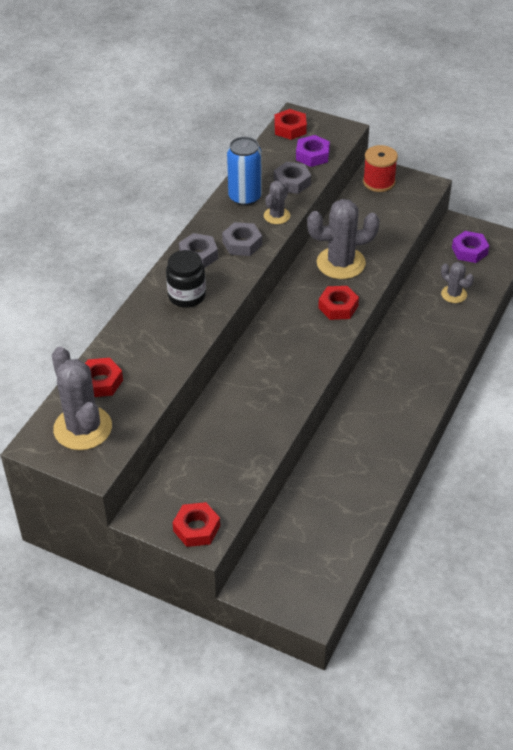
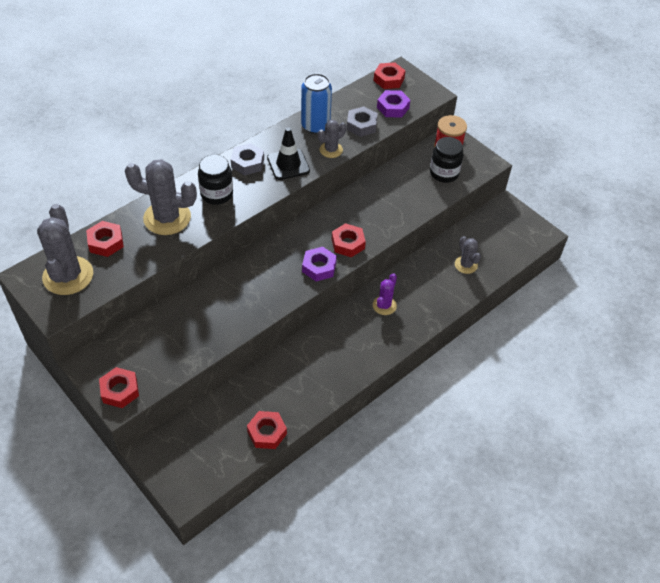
camera: 20 degrees right, 5 degrees up
(242, 243) = (288, 164): grey nut -> black traffic cone
(341, 263) = (373, 207): grey cactus -> grey cactus (167, 218)
(357, 522) = (267, 432): none -> red nut
(390, 208) = (444, 173): none -> black jar
(398, 360) = (384, 305): none -> purple cactus
(469, 251) = (502, 231): purple nut -> purple nut (319, 267)

